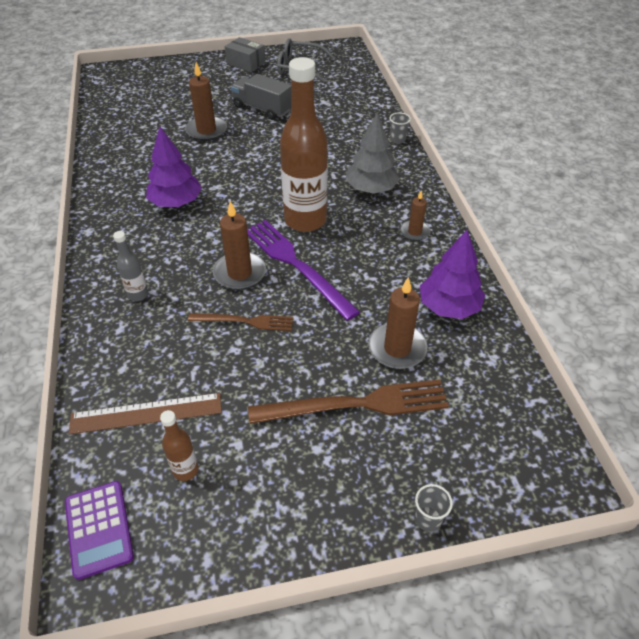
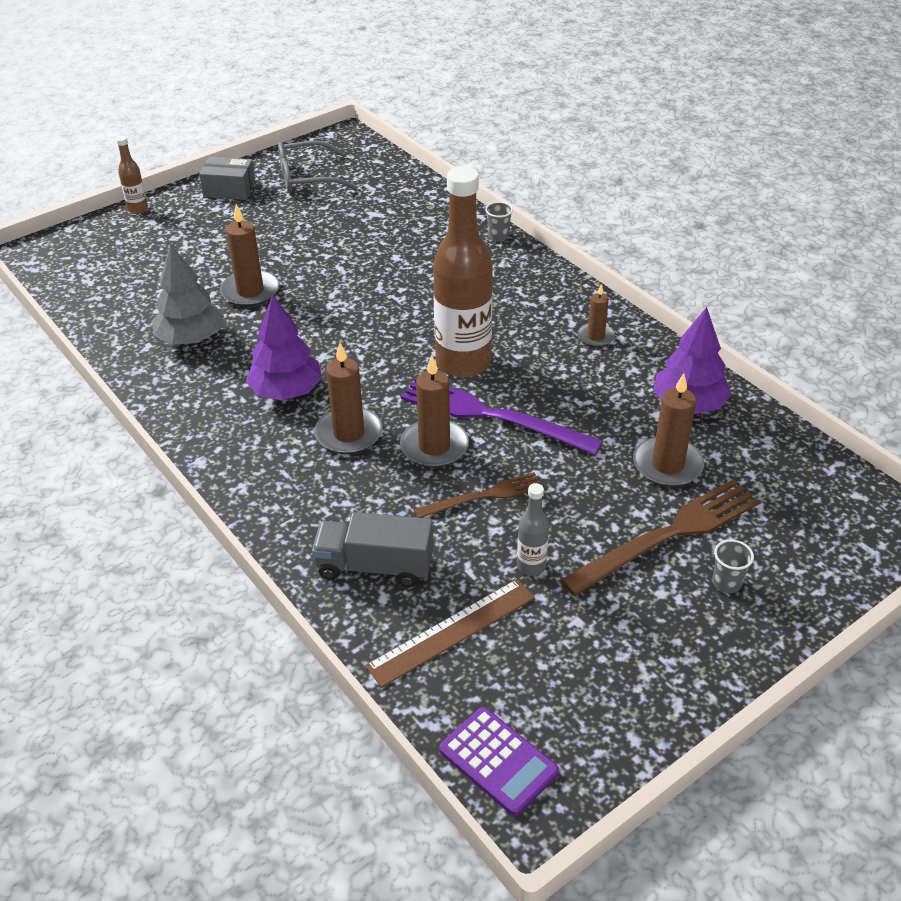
camera: 25 degrees left, 5 degrees down
(138, 295) = (331, 512): grey bottle -> grey bottle (531, 566)
(185, 470) = (543, 668): brown bottle -> brown bottle (138, 209)
(192, 244) = (349, 434): none -> brown candle
(262, 109) = (301, 243): grey truck -> grey truck (375, 566)
(371, 189) = (511, 303): grey tree -> grey tree (191, 338)
(428, 519) = (812, 611): grey cup -> grey cup (726, 583)

